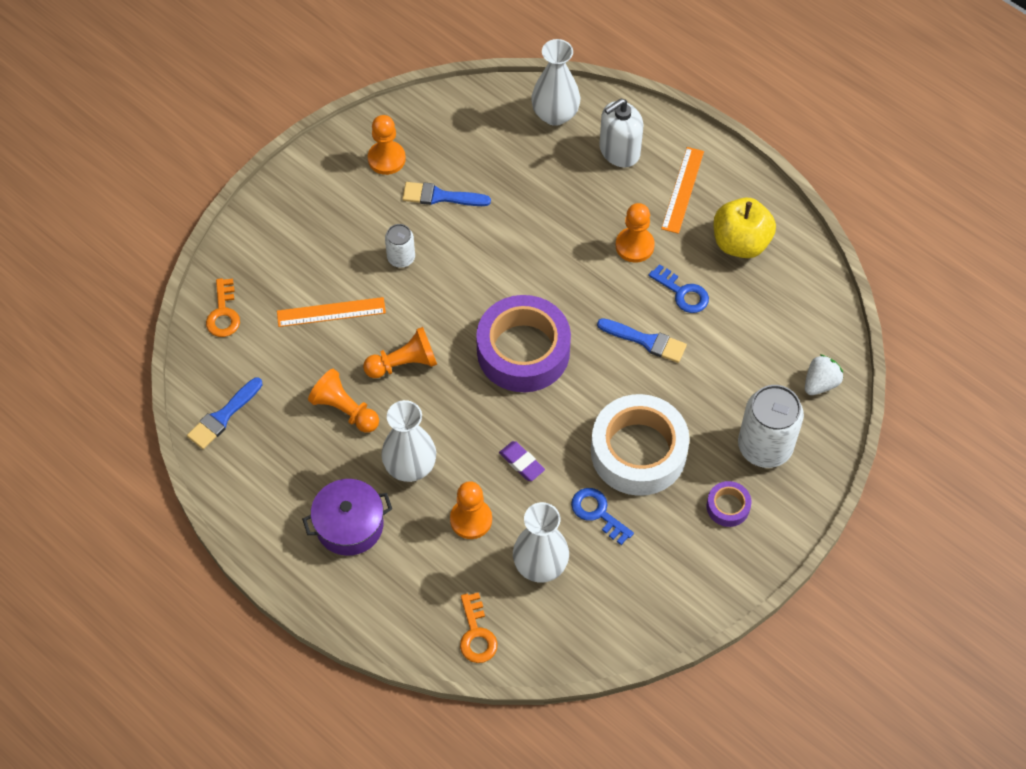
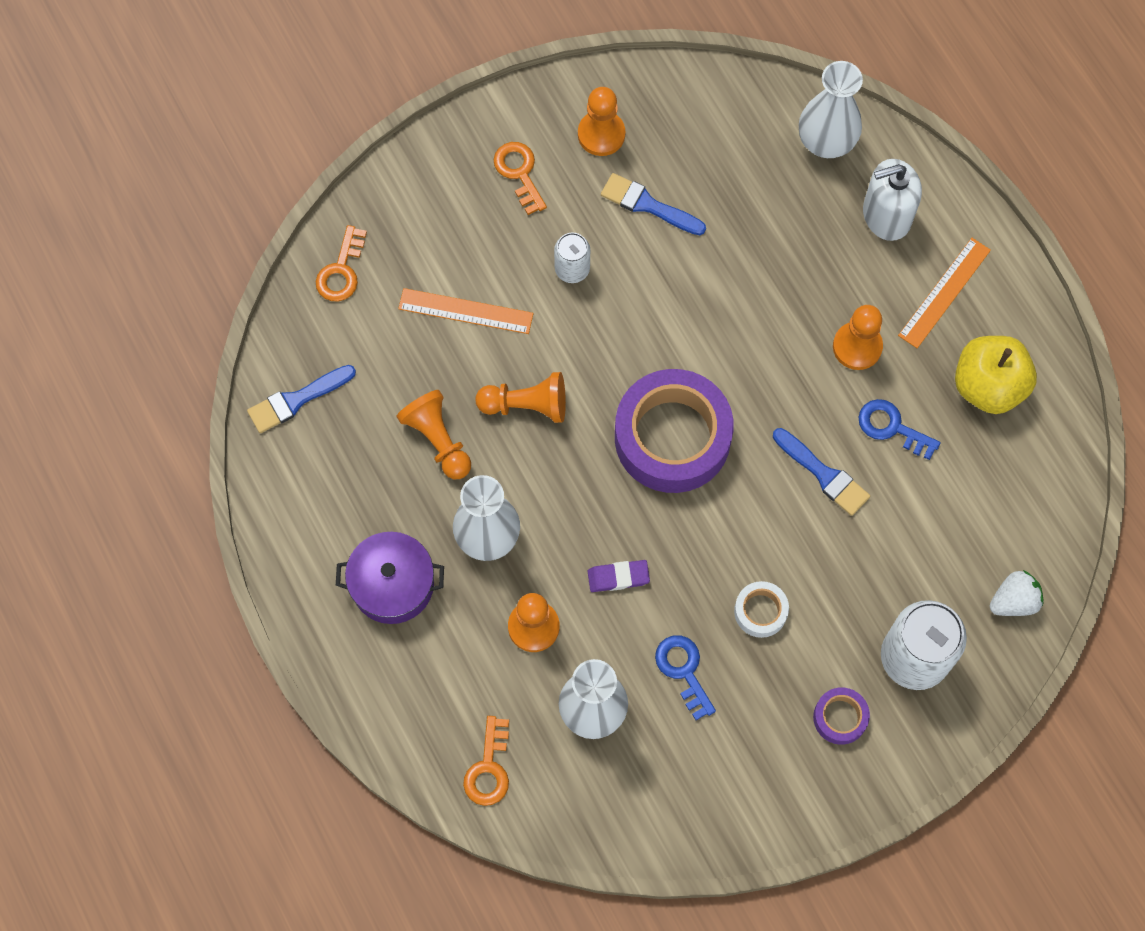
camera: 20 degrees right, 10 degrees up
(335, 204) = (519, 173): none -> orange key
(521, 463) = (618, 577): purple eraser -> purple eraser turned 75 degrees counterclockwise
(638, 452) = (760, 611): white tape -> white tape, size x0.44
(682, 293) = (892, 427): blue key -> blue key turned 150 degrees clockwise

